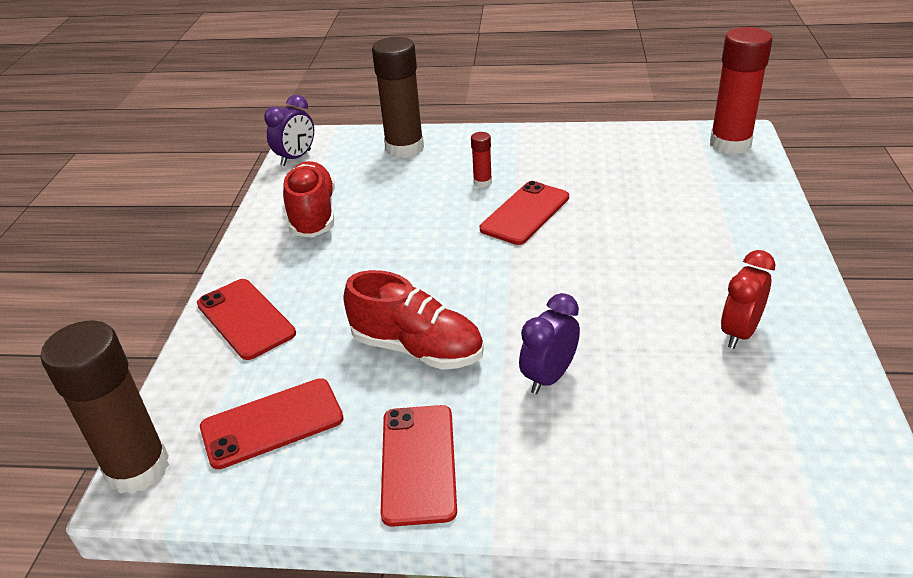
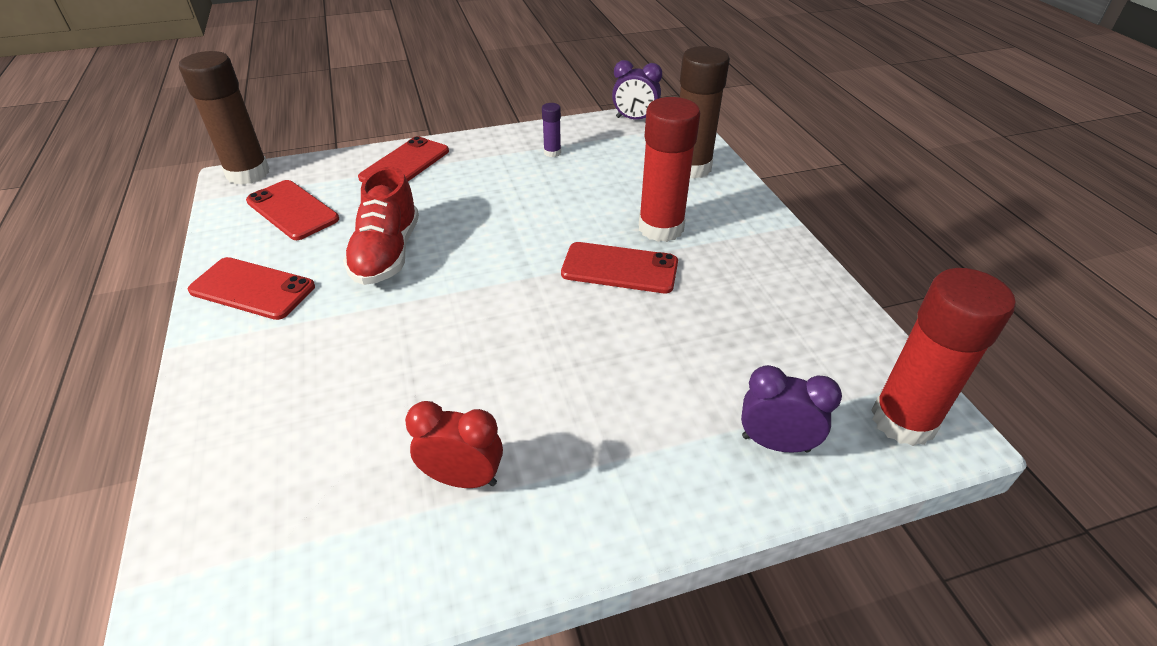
camera: 65 degrees right, 5 degrees up
(313, 215) = (552, 152): red shoe -> purple glue stick
(418, 463) = (252, 289): red phone -> red phone turned 45 degrees clockwise
(482, 182) = (661, 228): red glue stick -> red glue stick, size x2.24
(549, 377) = (362, 339): purple clock -> purple clock (775, 443)

